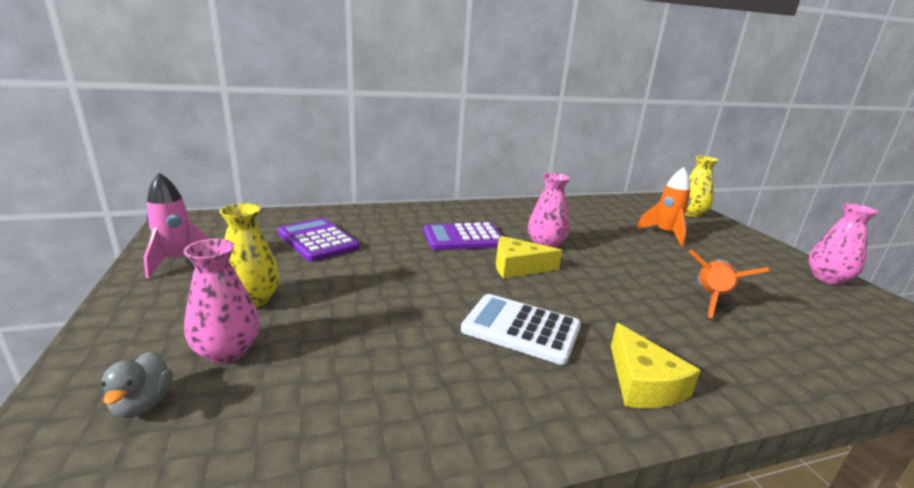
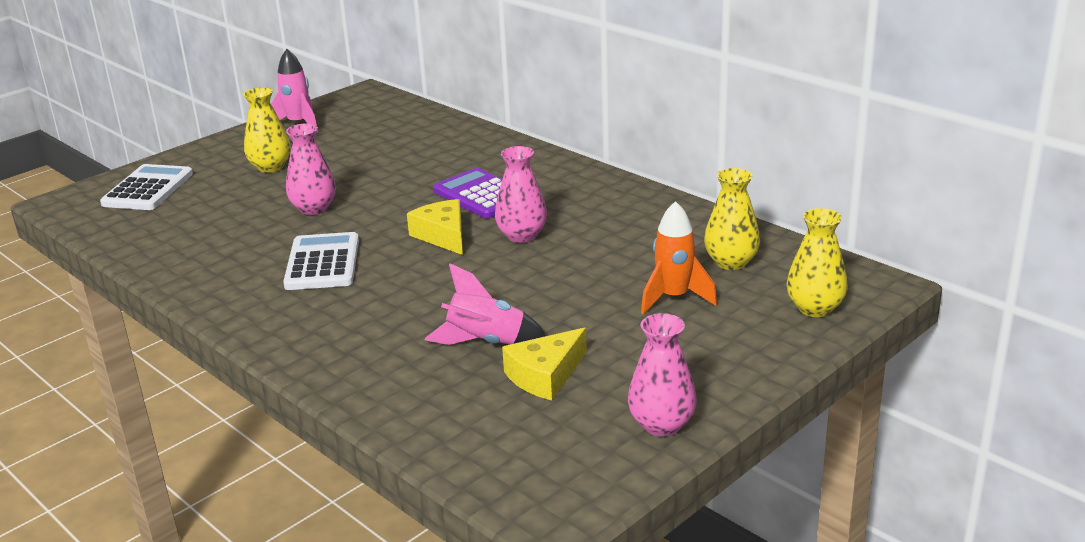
camera: 65 degrees right, 5 degrees up
(143, 404) = (148, 189): grey duck -> white calculator
(227, 351) = (207, 186): pink vase -> pink vase (314, 208)
(318, 240) = (391, 146): purple calculator -> none
(627, 212) = (731, 262): none -> yellow vase
(642, 383) = (286, 322): yellow cheese -> yellow cheese (545, 375)
(711, 299) = (486, 343): orange rocket -> pink rocket

